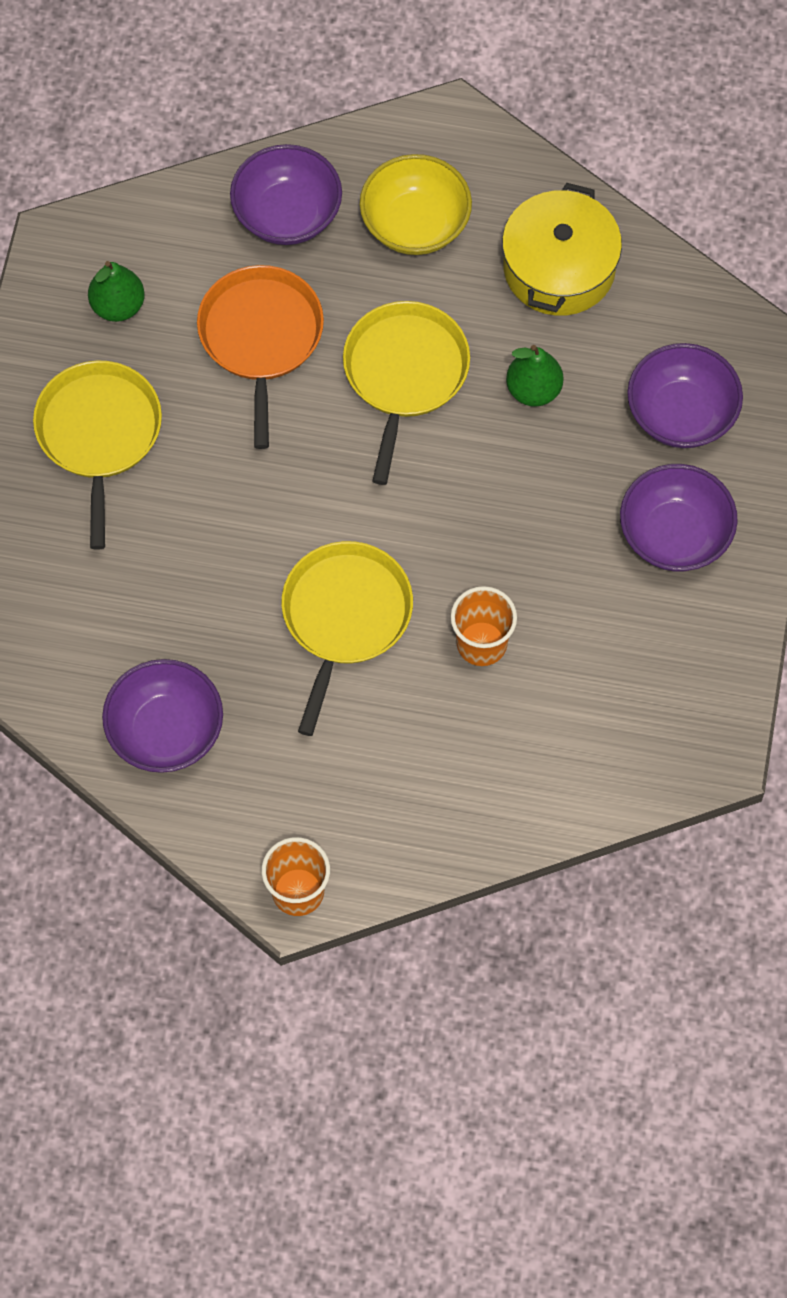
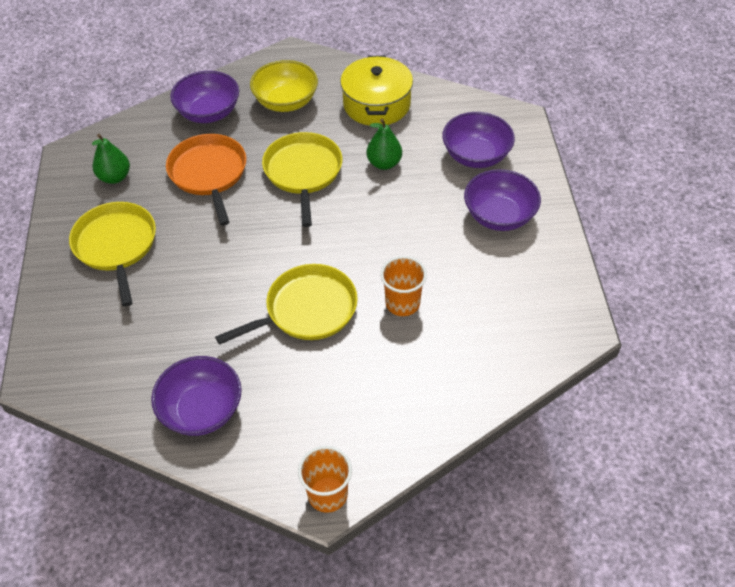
camera: 15 degrees left, 15 degrees down
(345, 617) = (307, 310): yellow pan -> yellow pan turned 60 degrees clockwise

